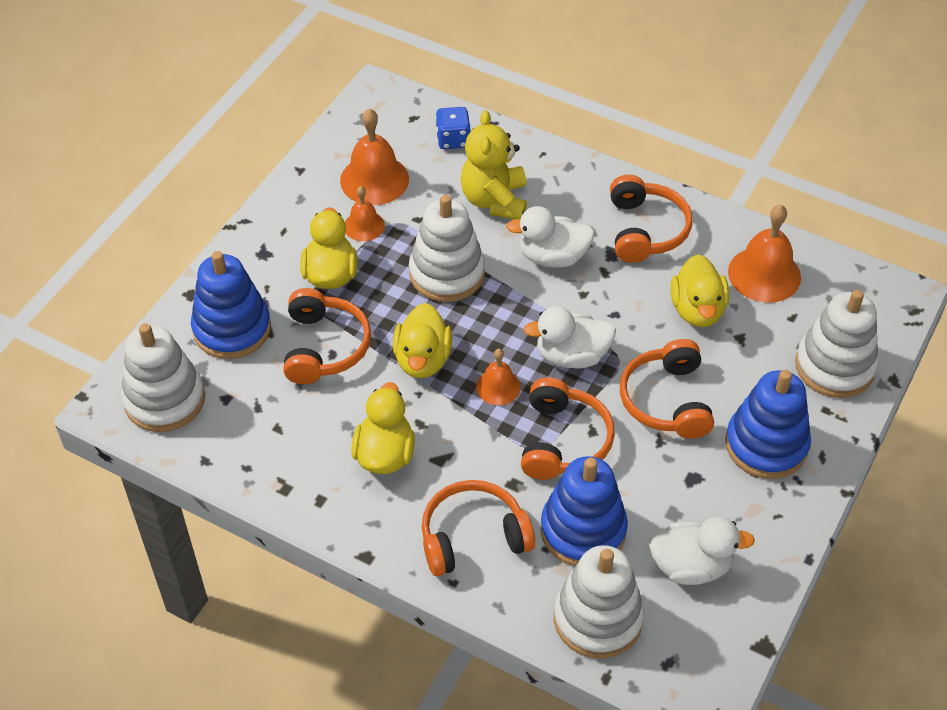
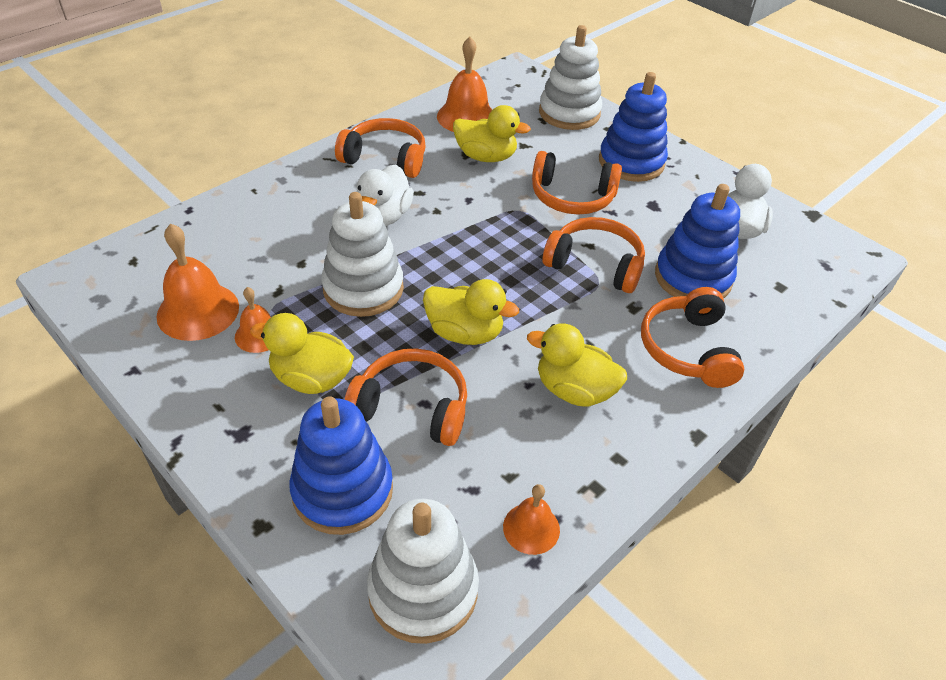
camera: 75 degrees left, 5 degrees down
(453, 140) = (188, 241): blue dice -> none
(494, 200) = (290, 234): yellow teddy bear -> none
(498, 387) = (520, 289): orange bell -> orange bell (531, 528)
(571, 356) = (503, 235): white duck -> none
(598, 618) = (783, 292): white stacking toy -> none

